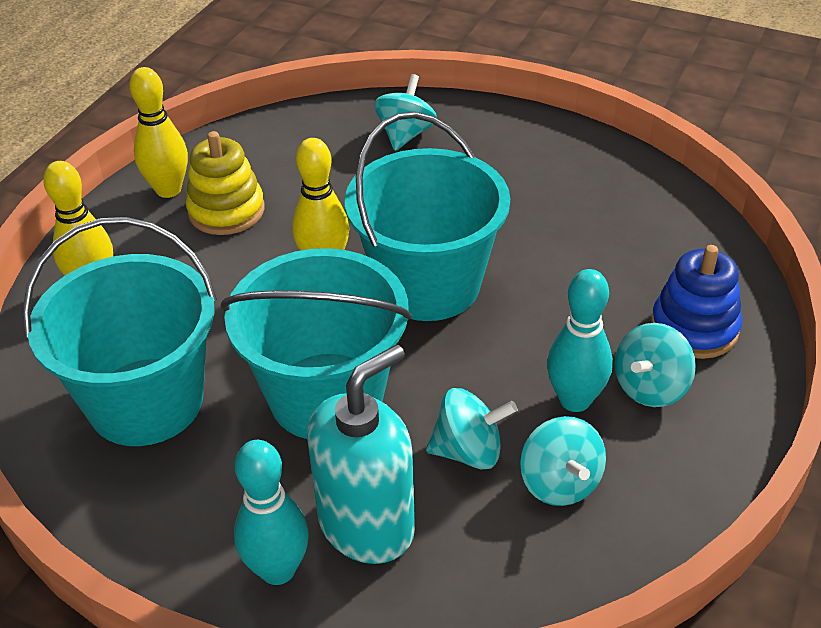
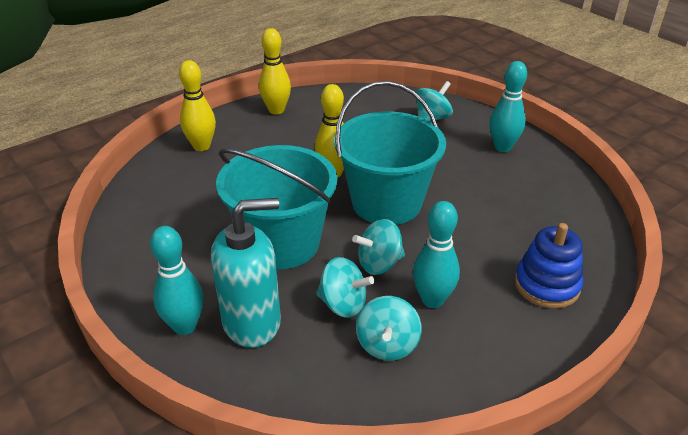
camera: 25 degrees right, 5 degrees down
(146, 401) = (184, 211): turquoise bucket -> none
(226, 211) = (299, 129): yellow stacking toy -> none
(525, 150) = (502, 147): none -> turquoise bowling pin
(650, 387) = (489, 310): turquoise spinning top -> turquoise spinning top (379, 264)

